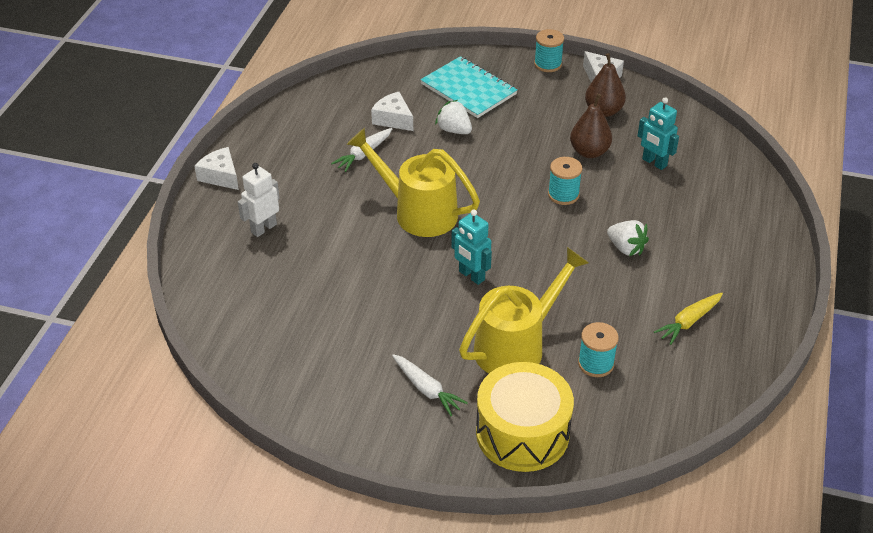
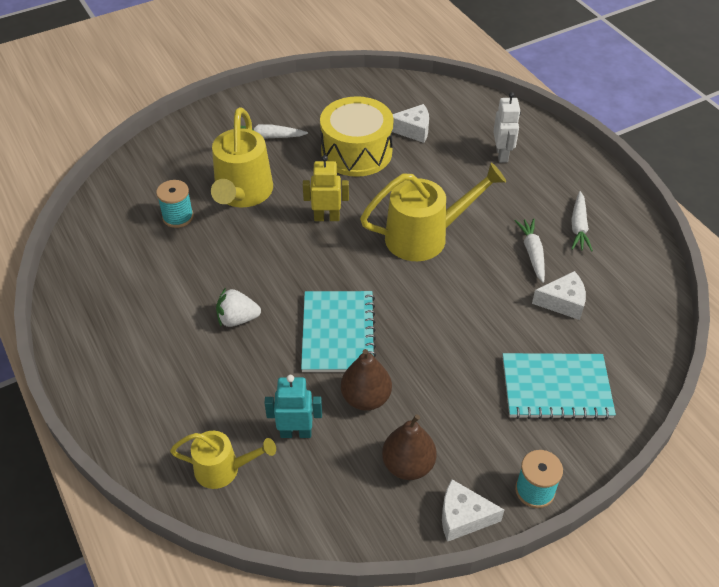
camera: 135 degrees right, 5 degrees up
(220, 176) = (589, 166): white cheese -> white cheese (413, 130)
(305, 147) = (579, 227): none -> white carrot
(454, 130) = (503, 330): white strawberry -> none
(471, 276) = (327, 217): turquoise robot -> yellow robot
(522, 433) = (185, 151): yellow drum -> yellow drum (356, 152)
(563, 195) = (338, 333): turquoise spool -> turquoise notebook
(689, 322) = (135, 290): yellow carrot -> none
(718, 172) = (224, 469): none -> yellow watering can

